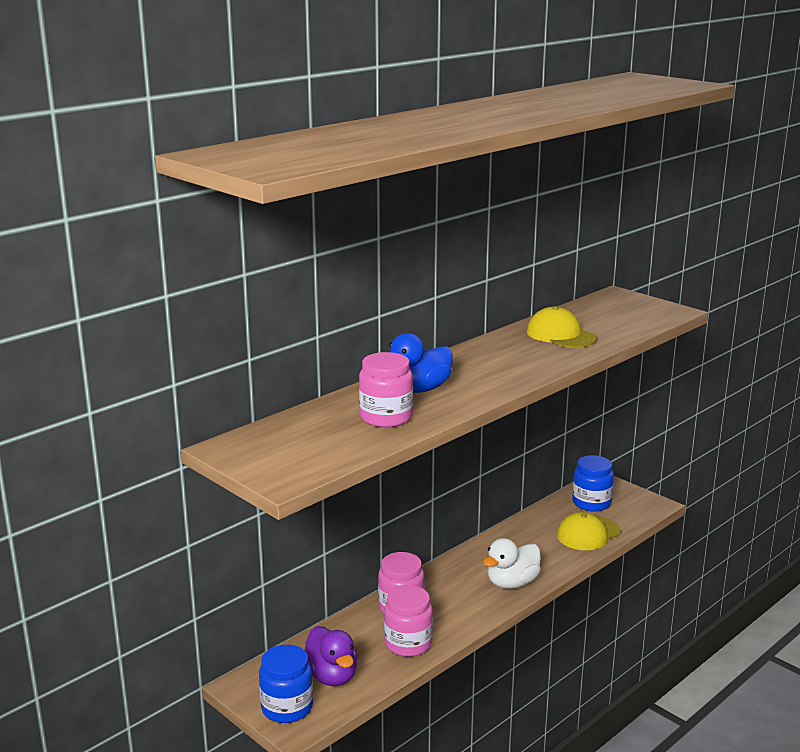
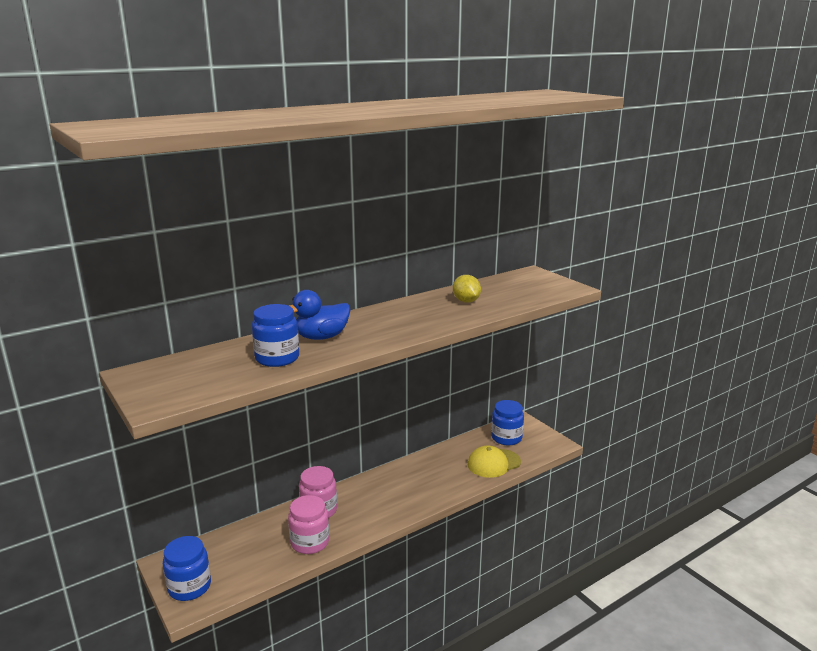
camera: 10 degrees right, 0 degrees up
(331, 676) = (237, 563): purple duck -> none
(386, 417) = (277, 358): pink jar -> blue jar
(512, 583) = (415, 499): white duck -> none
(561, 335) = (466, 301): yellow cap -> yellow lemon

